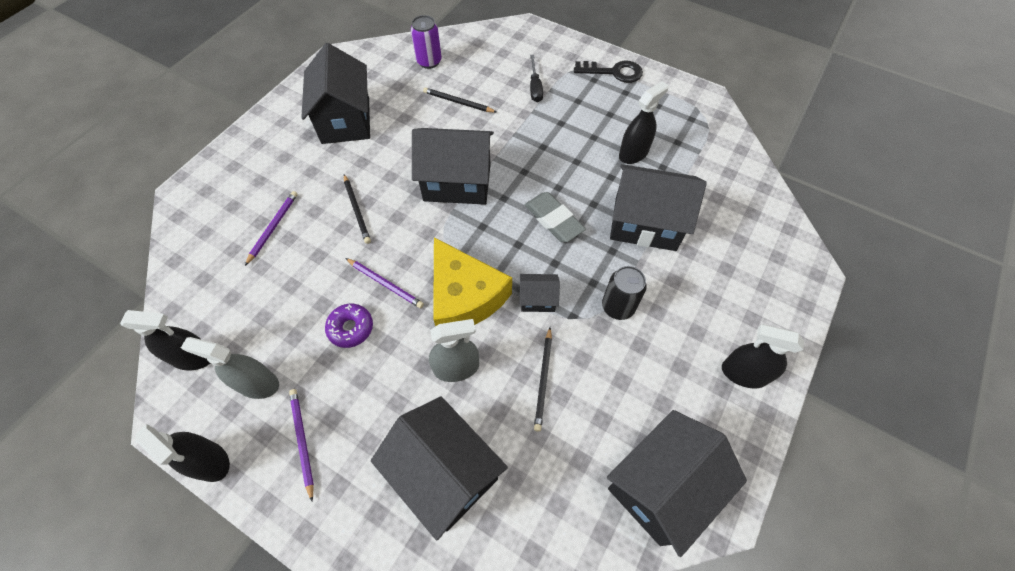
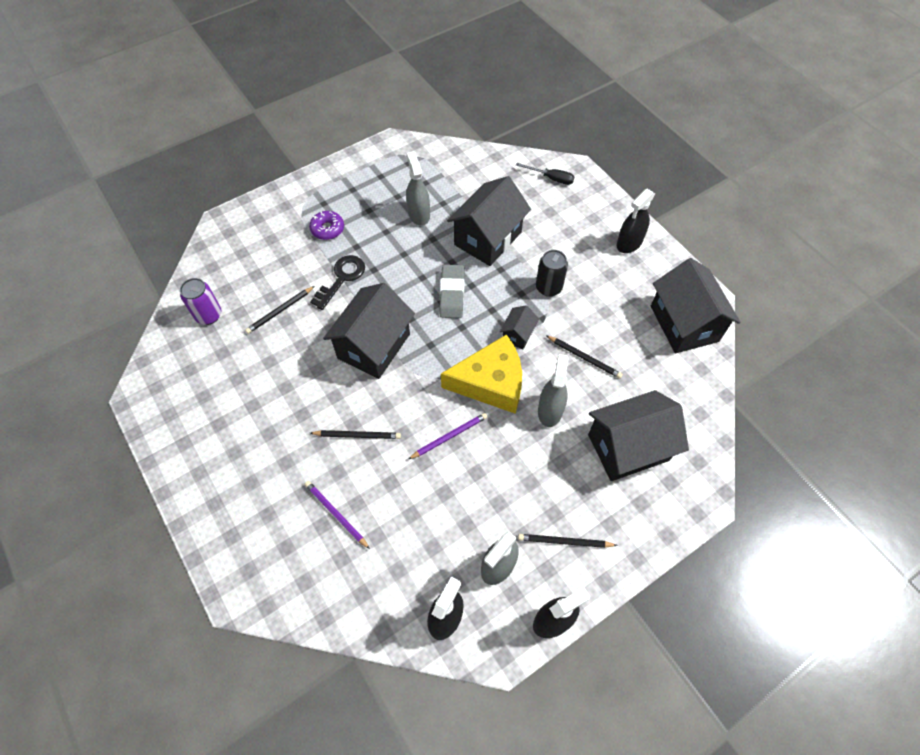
camera: 65 degrees left, 0 degrees up
(302, 441) = (564, 542): purple pencil -> black pencil
(345, 120) = (238, 412): black house -> none
(351, 328) = (479, 476): purple donut -> purple donut (327, 229)
(535, 87) = (303, 247): black screwdriver -> black screwdriver (551, 178)
(553, 220) = (452, 294): grey eraser -> grey eraser turned 75 degrees counterclockwise
(613, 72) = (325, 186): black key -> black key (342, 278)
(633, 153) = (419, 214): black spray bottle -> grey spray bottle

